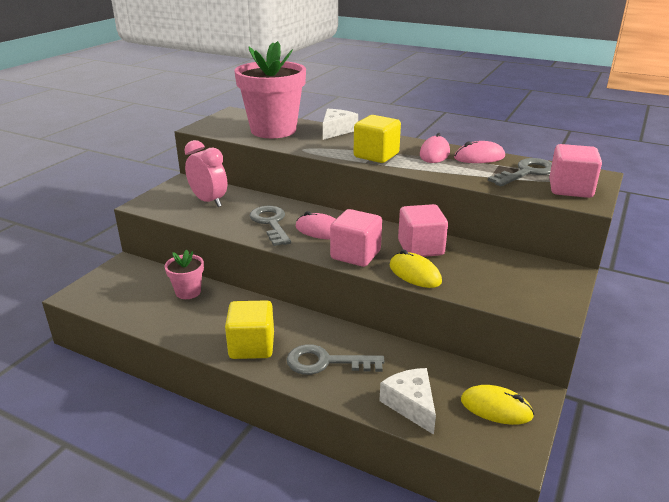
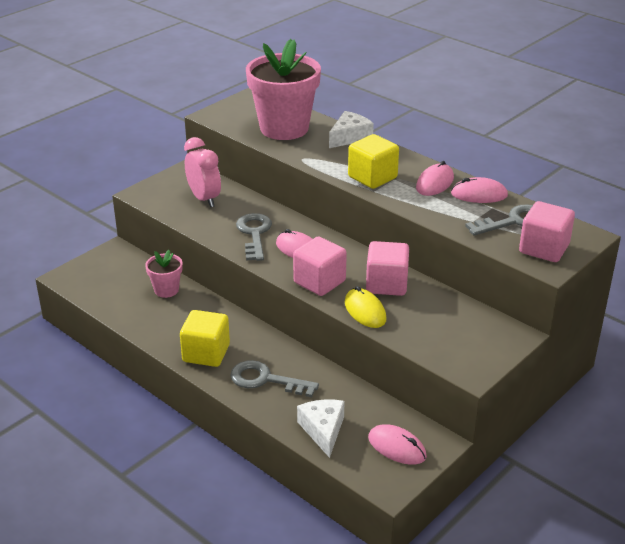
camera: 15 degrees right, 5 degrees up
(496, 408) = (397, 447): yellow mouse -> pink mouse

